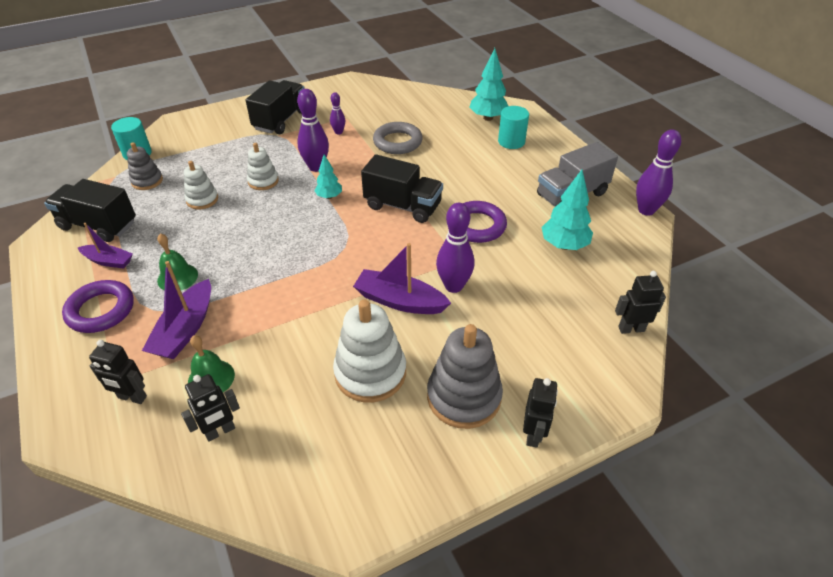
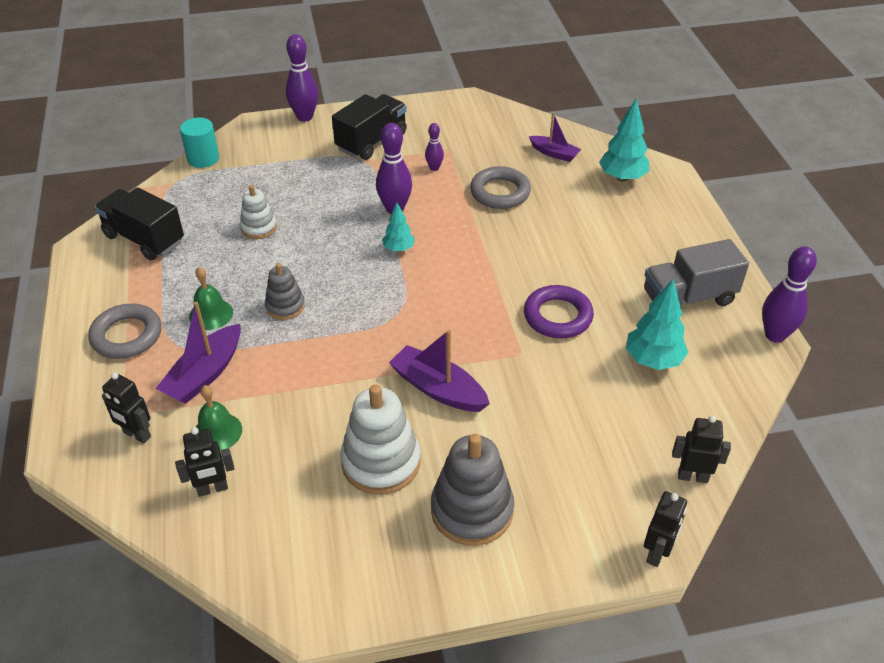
camera: 15 degrees right, 0 degrees up
(101, 310) = (127, 336): purple ring -> grey ring
(108, 261) = (146, 282): purple boat -> purple boat (554, 153)
(147, 181) = (206, 194): grey stacking toy -> grey stacking toy (285, 306)
(263, 181) = (330, 216): white stacking toy -> none
(403, 206) = (479, 275): black truck -> none
(453, 286) = (504, 384): purple bowling pin -> purple bowling pin (305, 117)
(511, 141) = (639, 214): turquoise cylinder -> none
(533, 434) = (533, 567): black robot -> black robot (657, 553)

